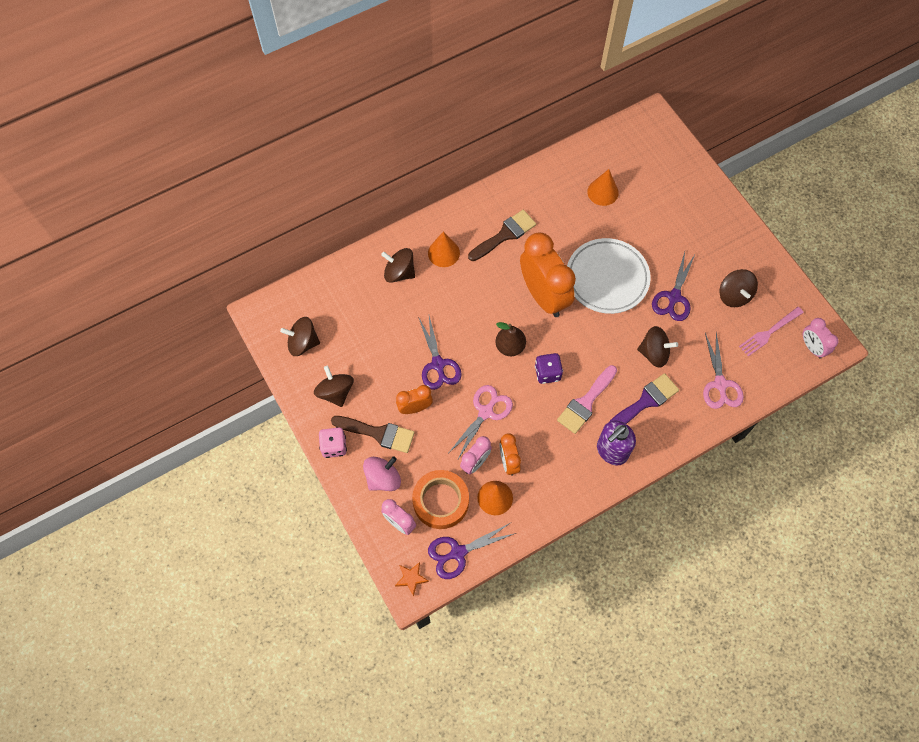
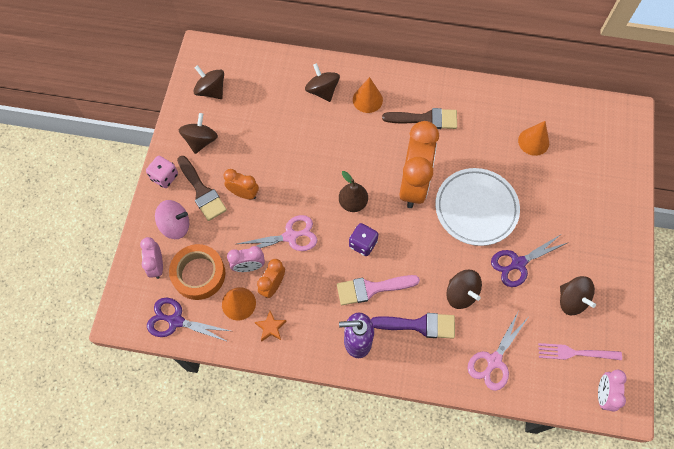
camera: 40 degrees right, 0 degrees up
(411, 578) = (127, 311): orange star -> orange star (271, 327)
(438, 364) = (289, 175): purple scissors -> none
(734, 295) = (571, 300): brown spinning top -> brown spinning top turned 60 degrees counterclockwise

